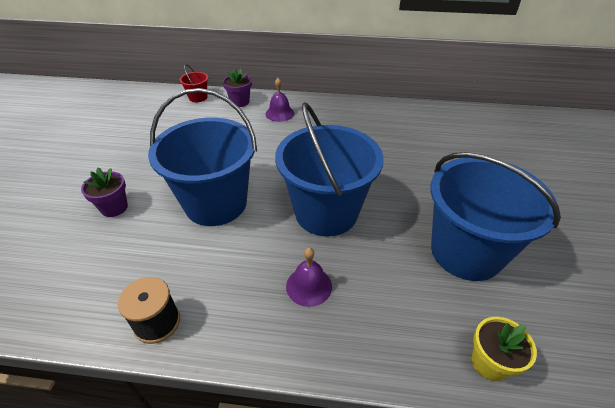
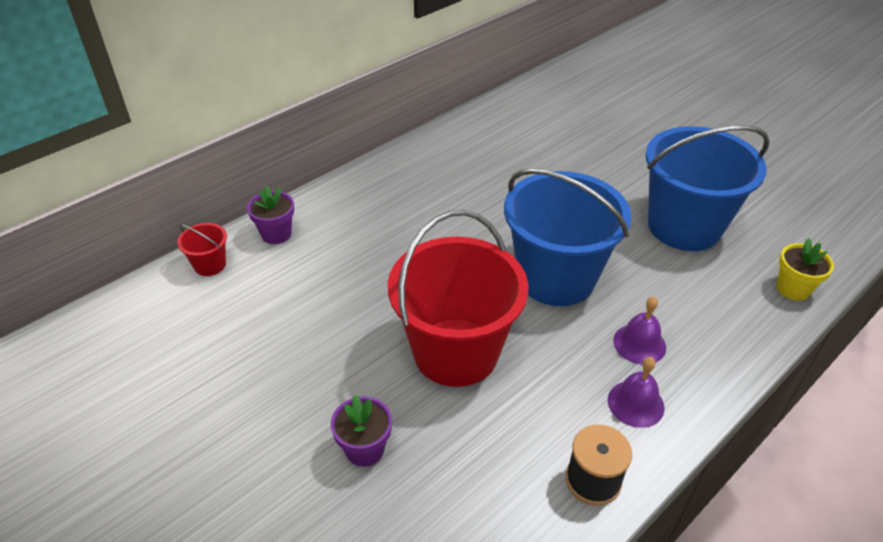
camera: 50 degrees left, 0 degrees up
(216, 203) = (455, 352): blue bucket -> red bucket
(279, 113) = (347, 216): purple bell -> purple bell (635, 403)

